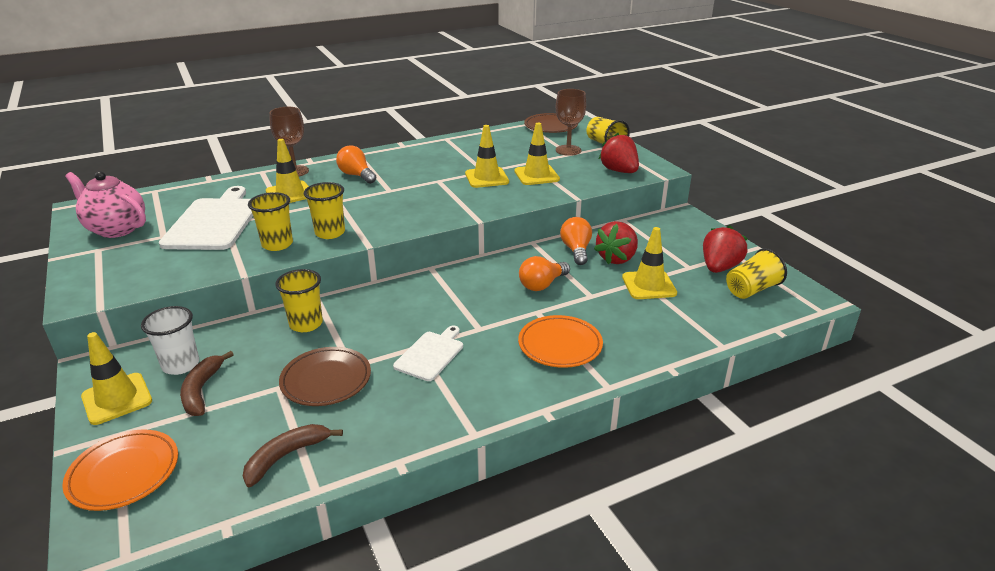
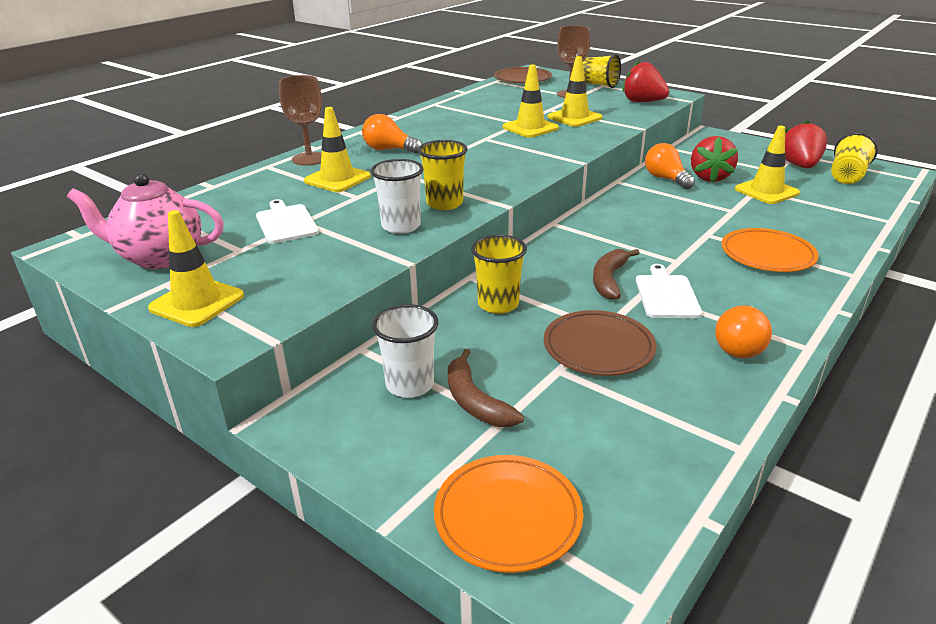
camera: 25 degrees left, 0 degrees up
(117, 399) = (380, 444): yellow traffic cone -> yellow traffic cone (197, 302)
(214, 222) = (286, 223): white cutting board -> white cutting board, size x0.55
(277, 244) = (401, 226): yellow cup -> white cup
(286, 456) = (665, 430): brown banana -> brown banana (609, 279)
(542, 285) = (678, 212): orange light bulb -> orange light bulb (739, 345)

